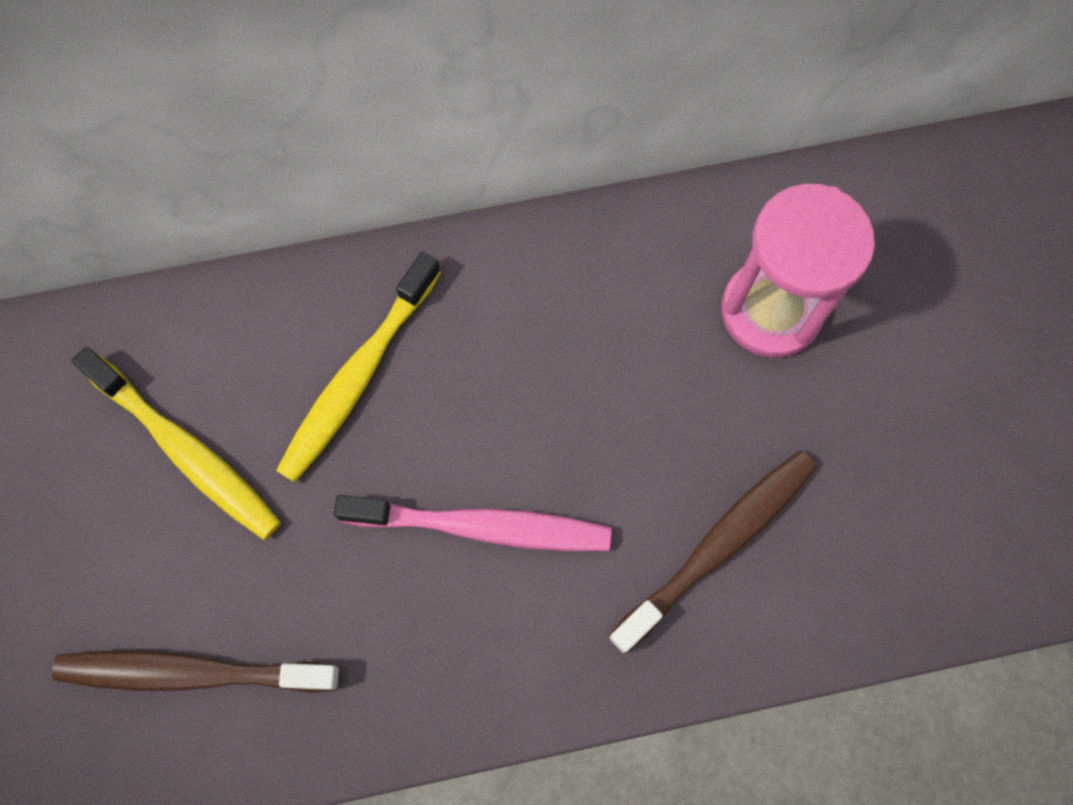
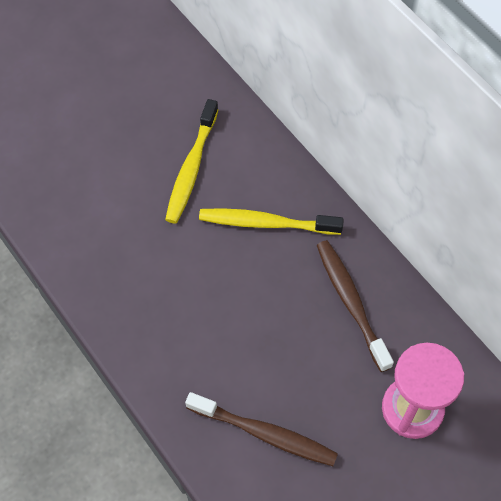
camera: 65 degrees right, 10 degrees down
(193, 672) = (91, 221): brown toothbrush -> brown toothbrush (351, 303)
(480, 526) = (218, 313): pink toothbrush -> none

